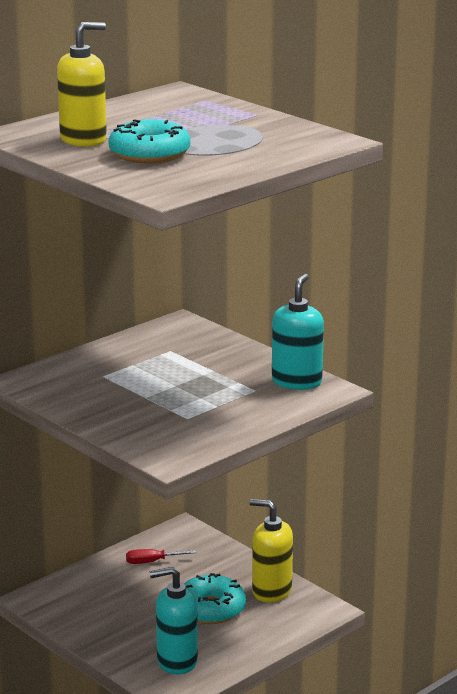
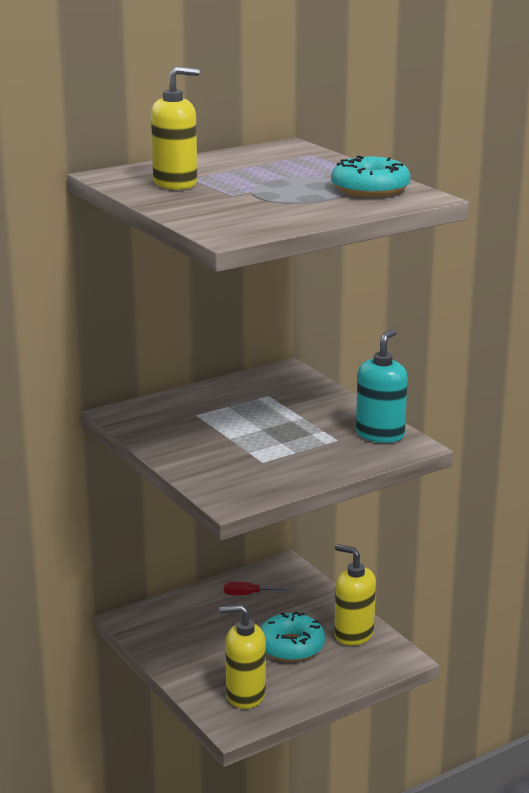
camera: 10 degrees right, 0 degrees up
(149, 154) = (232, 199): turquoise donut -> turquoise donut (370, 189)
(176, 661) = (245, 695): turquoise soap dispenser -> yellow soap dispenser

